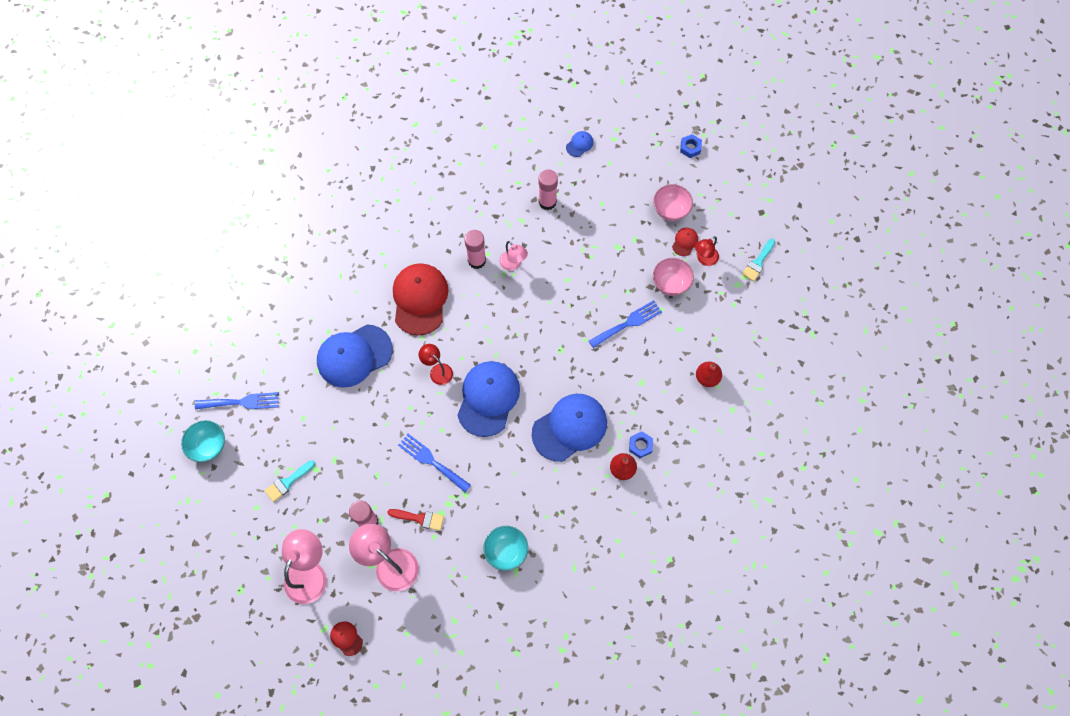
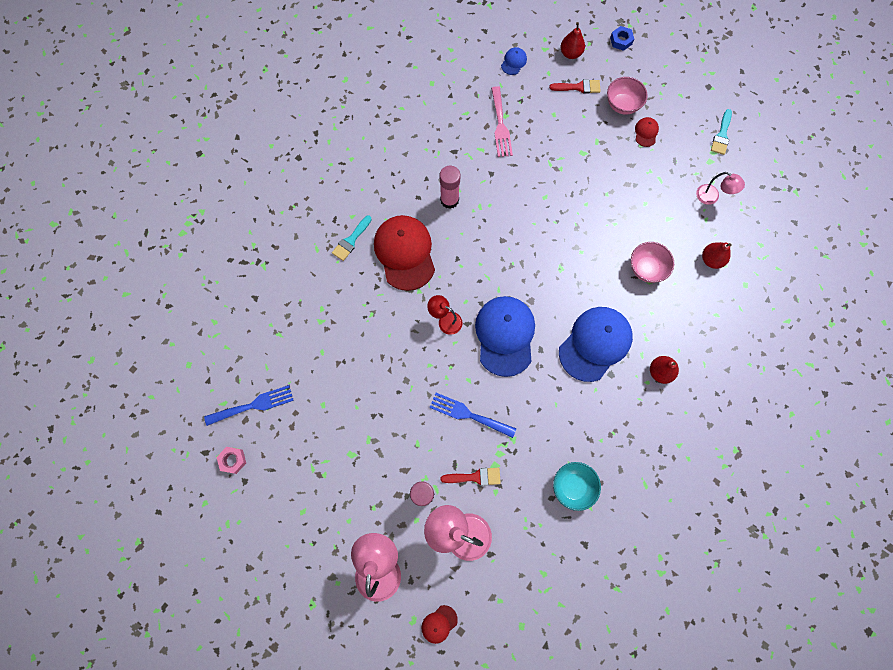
camera: 15 degrees left, 5 degrees up
(209, 446) = (233, 460): turquoise bowl -> pink nut
(288, 482) = (327, 476): turquoise brush -> turquoise brush (351, 240)
(346, 638) = (439, 624): red cap -> red cap turned 75 degrees counterclockwise
(354, 356) = (356, 327): blue cap -> none
(513, 264) = (487, 195): pink lamp -> pink lamp (712, 197)
(547, 202) = (500, 125): pink glue stick -> pink fork
(628, 323) = (617, 225): blue fork -> none
(634, 183) = (578, 87): none -> red brush
(637, 149) = (570, 53): none -> red pear
(640, 445) = (669, 343): blue nut -> none
(670, 283) = (646, 176): pink bowl -> pink bowl (646, 268)
(704, 259) = (670, 145): red lamp -> none

